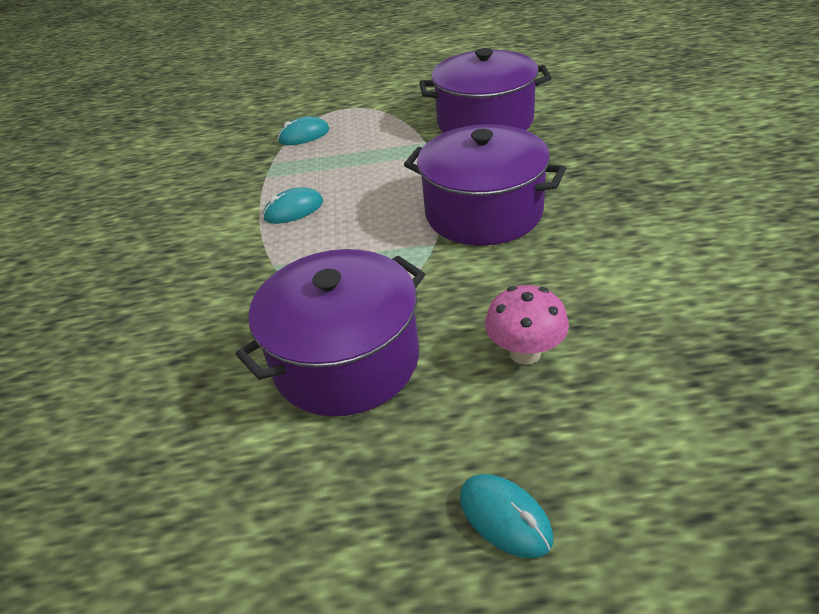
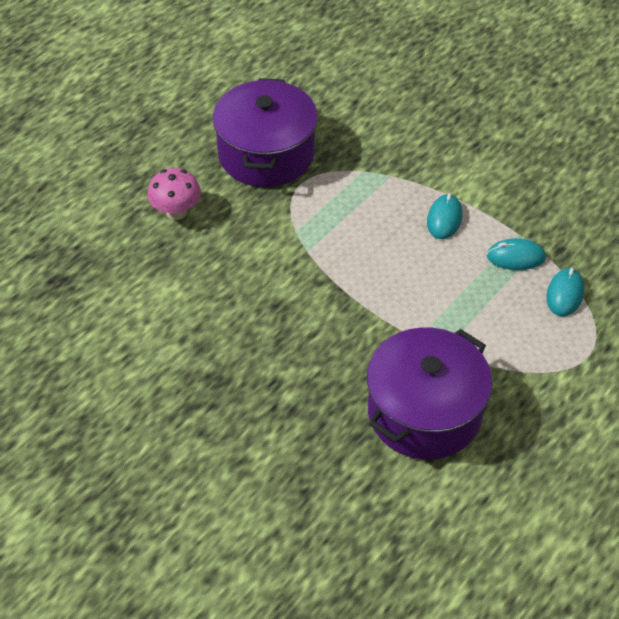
camera: 130 degrees right, 10 degrees up
(483, 212) = (303, 297): purple pot -> none
(505, 517) = (121, 140): turquoise mouse -> turquoise mouse (516, 257)

